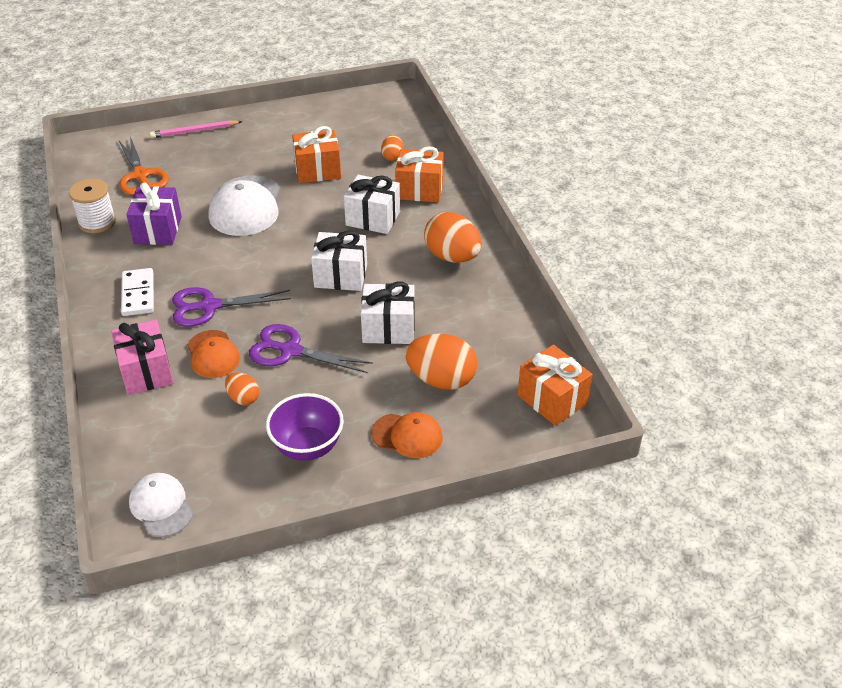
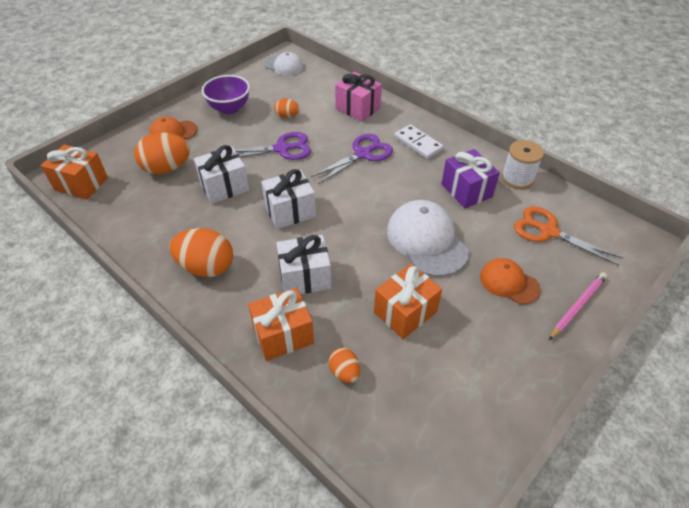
camera: 150 degrees right, 5 degrees up
(213, 354) = (329, 129): orange cap -> orange cap (509, 283)

